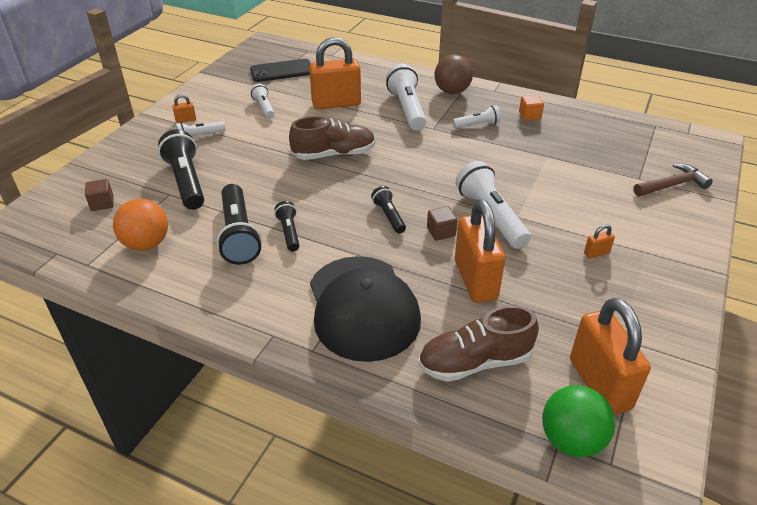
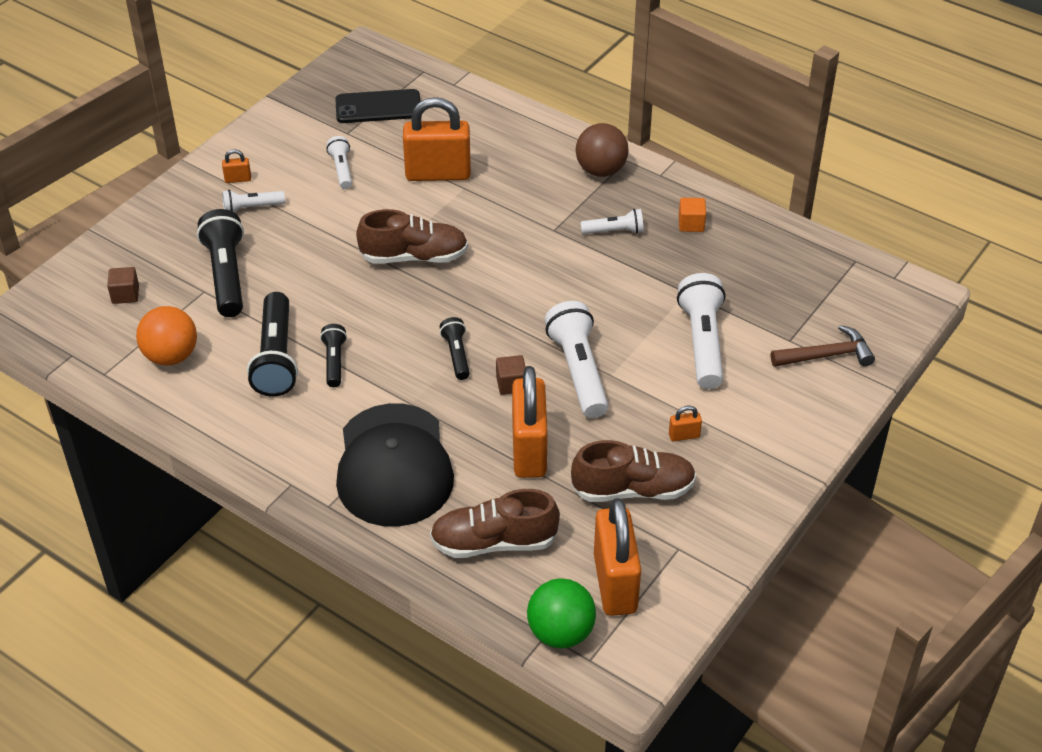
camera: 10 degrees right, 5 degrees up
(407, 109) = (530, 194): white flashlight -> white flashlight (702, 342)
(576, 300) = (633, 490): none -> brown shoe

